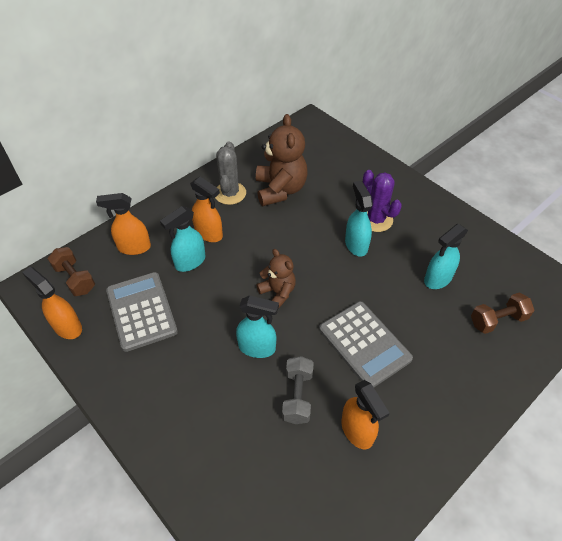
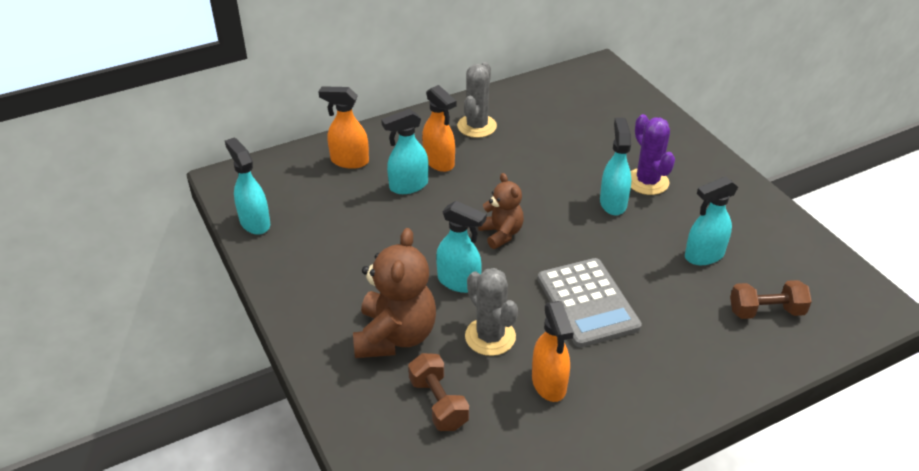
camera: 15 degrees right, 10 degrees down
(67, 327) = (255, 222): orange spray bottle -> turquoise spray bottle
(75, 279) = (276, 180): brown dumbbell -> brown dumbbell (438, 403)
(141, 311) = (339, 223): grey calculator -> none
(280, 190) = (539, 132): brown teddy bear -> brown teddy bear (395, 336)
(297, 396) = (490, 336): grey dumbbell -> grey cactus

